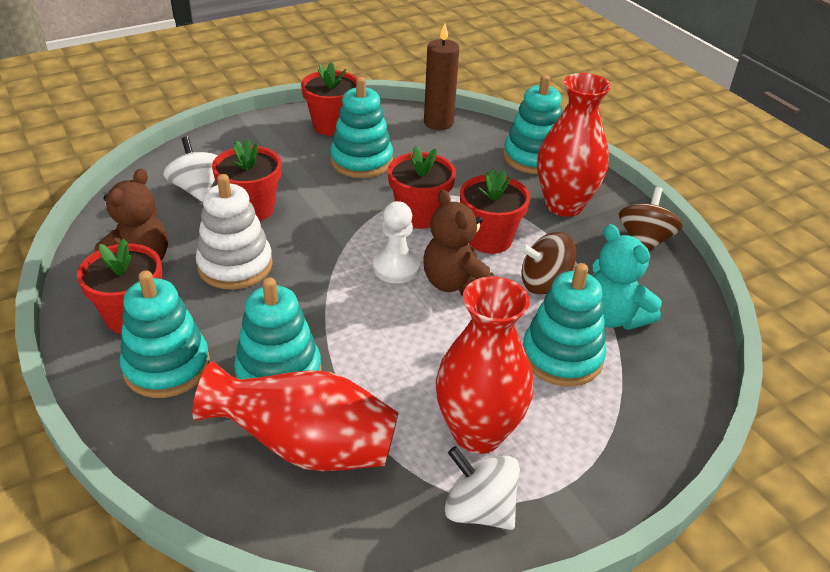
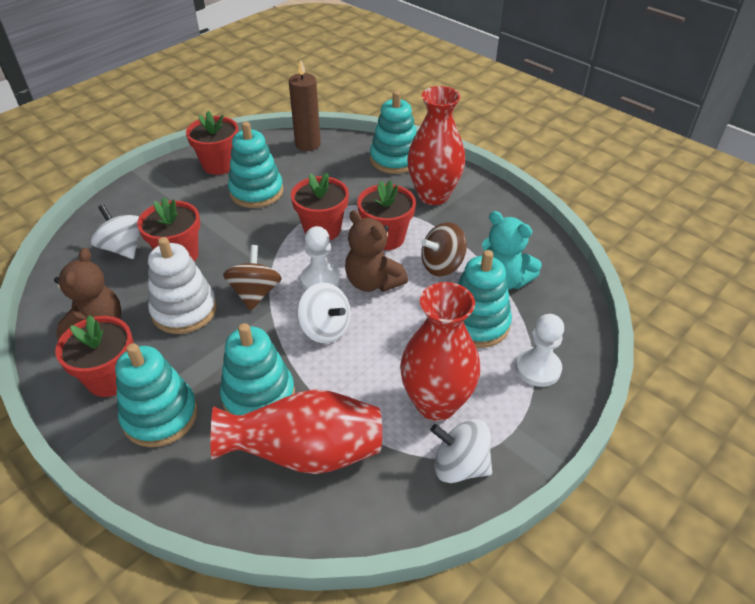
camera: 15 degrees left, 5 degrees up
(381, 320) = (325, 329): none -> white spinning top
(619, 425) = (538, 368): none -> white pawn
(644, 241) = (504, 212): brown spinning top -> brown spinning top (255, 293)

